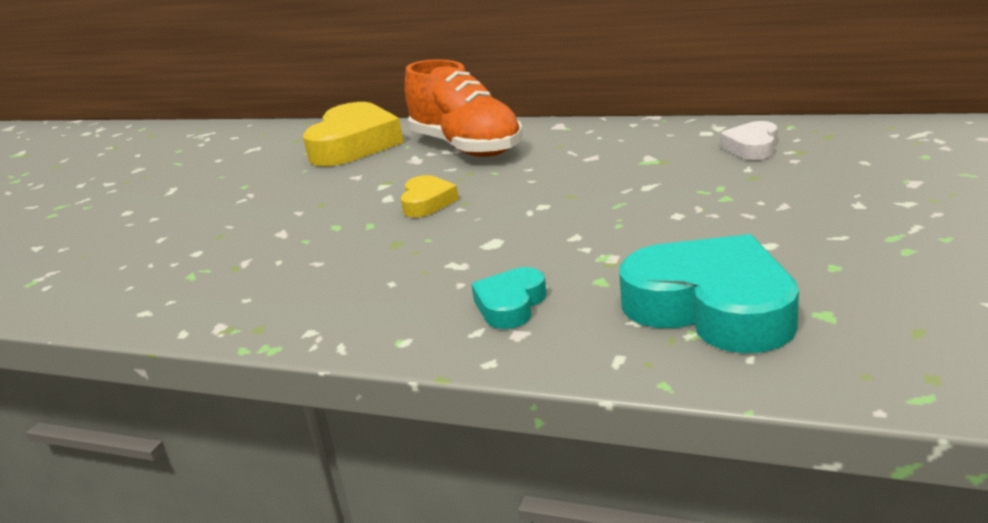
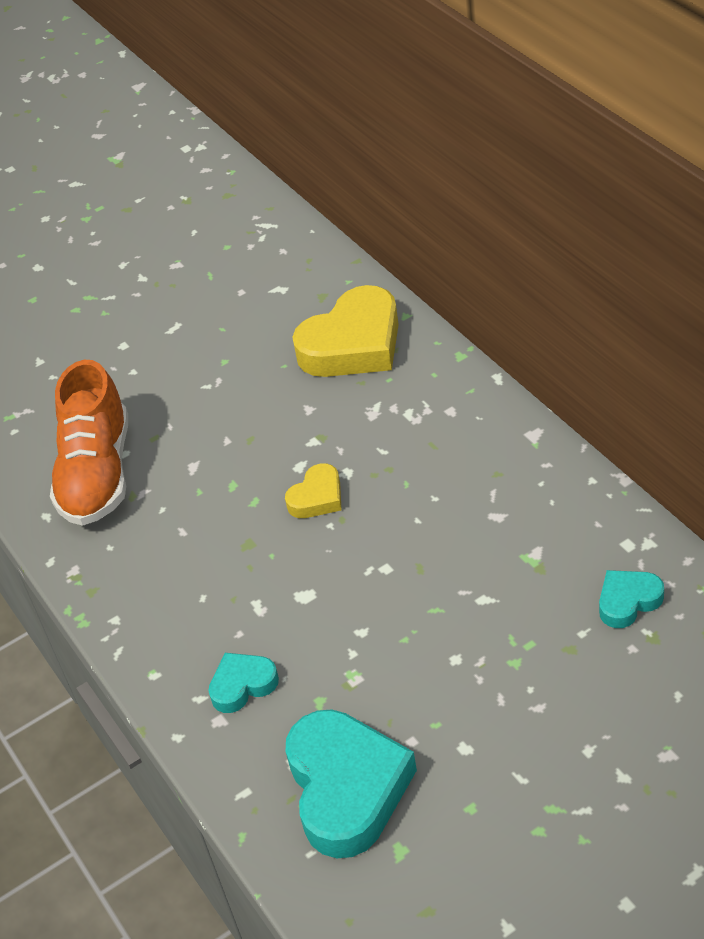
camera: 40 degrees right, 20 degrees up
(466, 147) = (427, 420): orange shoe -> orange shoe (97, 473)
(752, 147) = (628, 601): white heart -> turquoise heart

